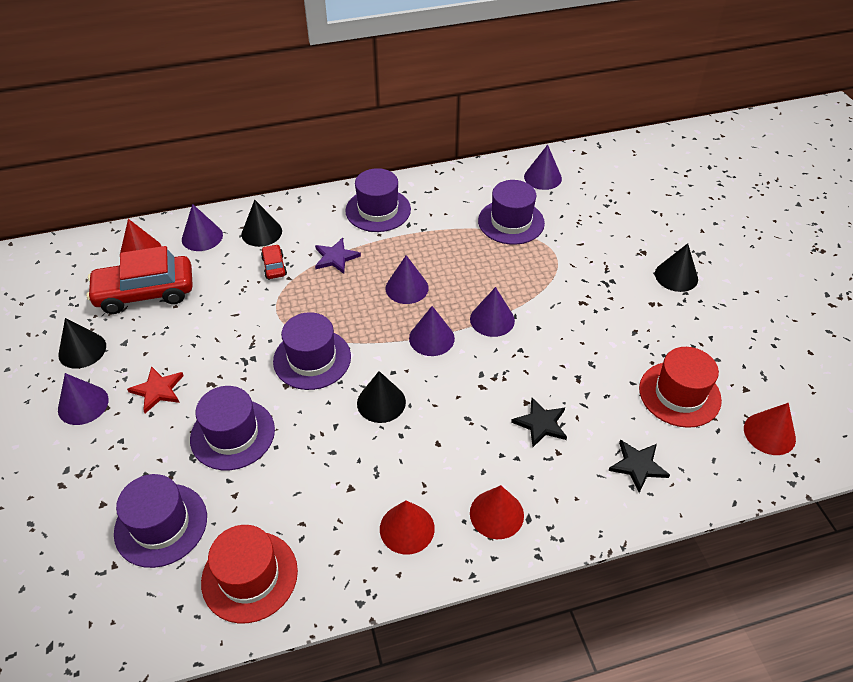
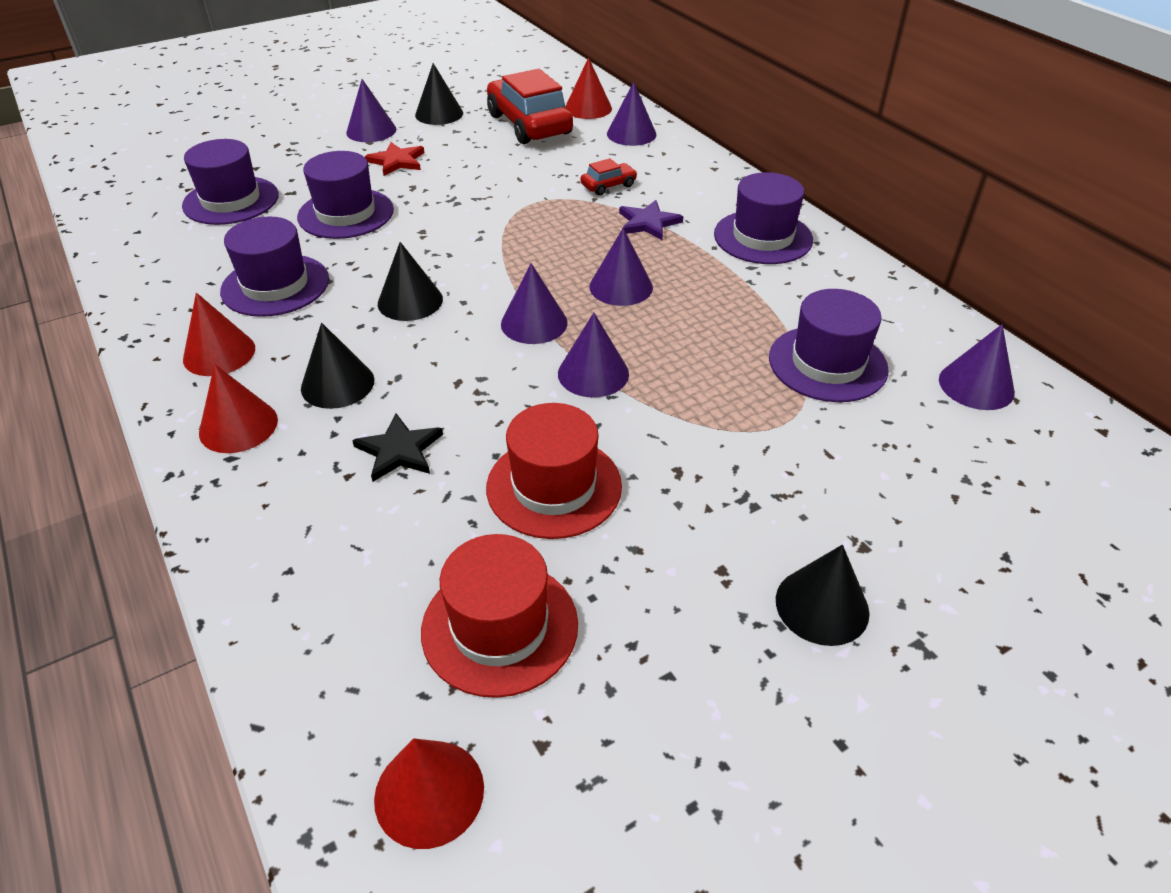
camera: 75 degrees right, 5 degrees down
(249, 576) = (166, 261): red hat -> red hat (554, 486)
(261, 232) = (662, 166): black cone -> black cone (337, 384)
(312, 359) = (467, 240): purple hat -> purple hat (275, 285)
(638, 466) = (330, 575): black star -> none

